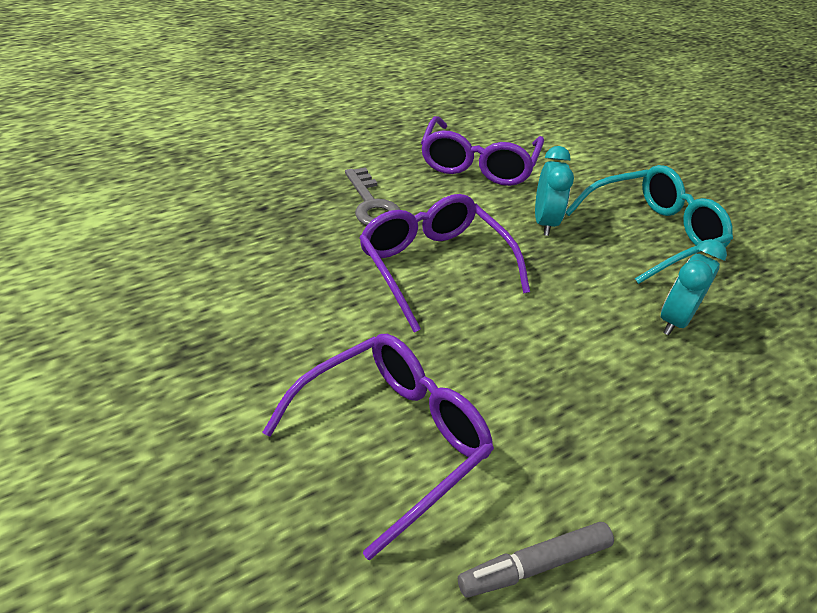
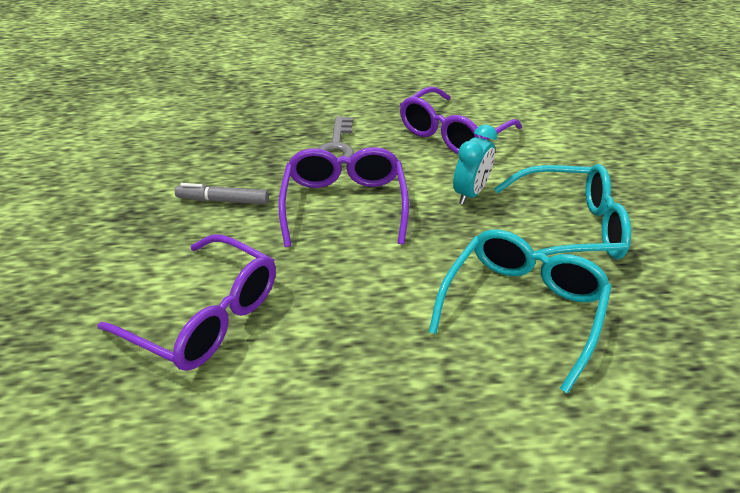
camera: 30 degrees right, 0 degrees up
(393, 437) = (207, 315): purple glasses -> purple glasses turned 45 degrees clockwise
(534, 565) = (226, 444): grey marker -> grey marker (223, 200)
(674, 320) = (521, 306): turquoise clock -> turquoise glasses

